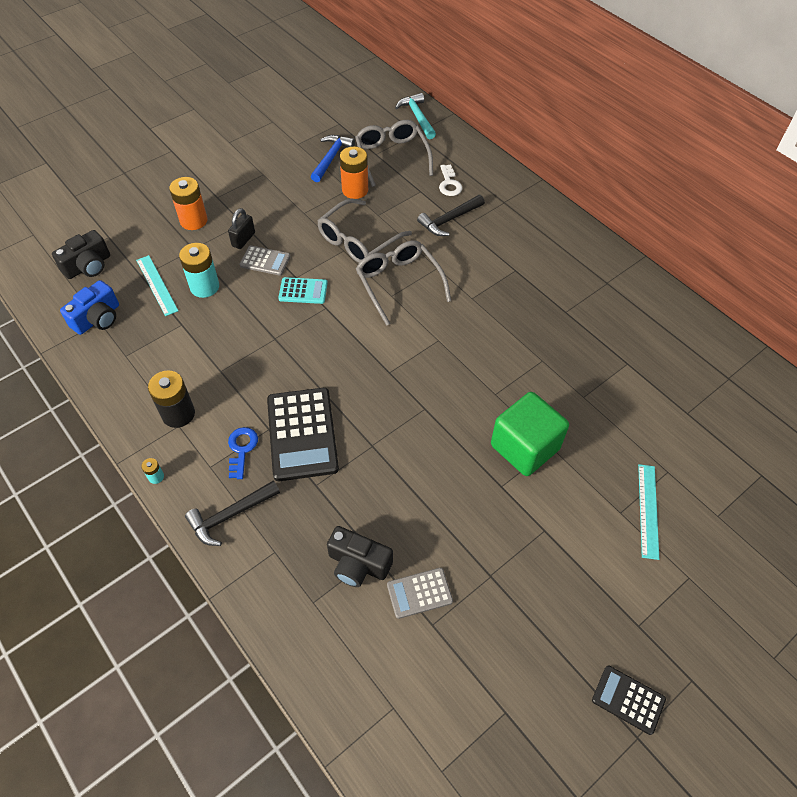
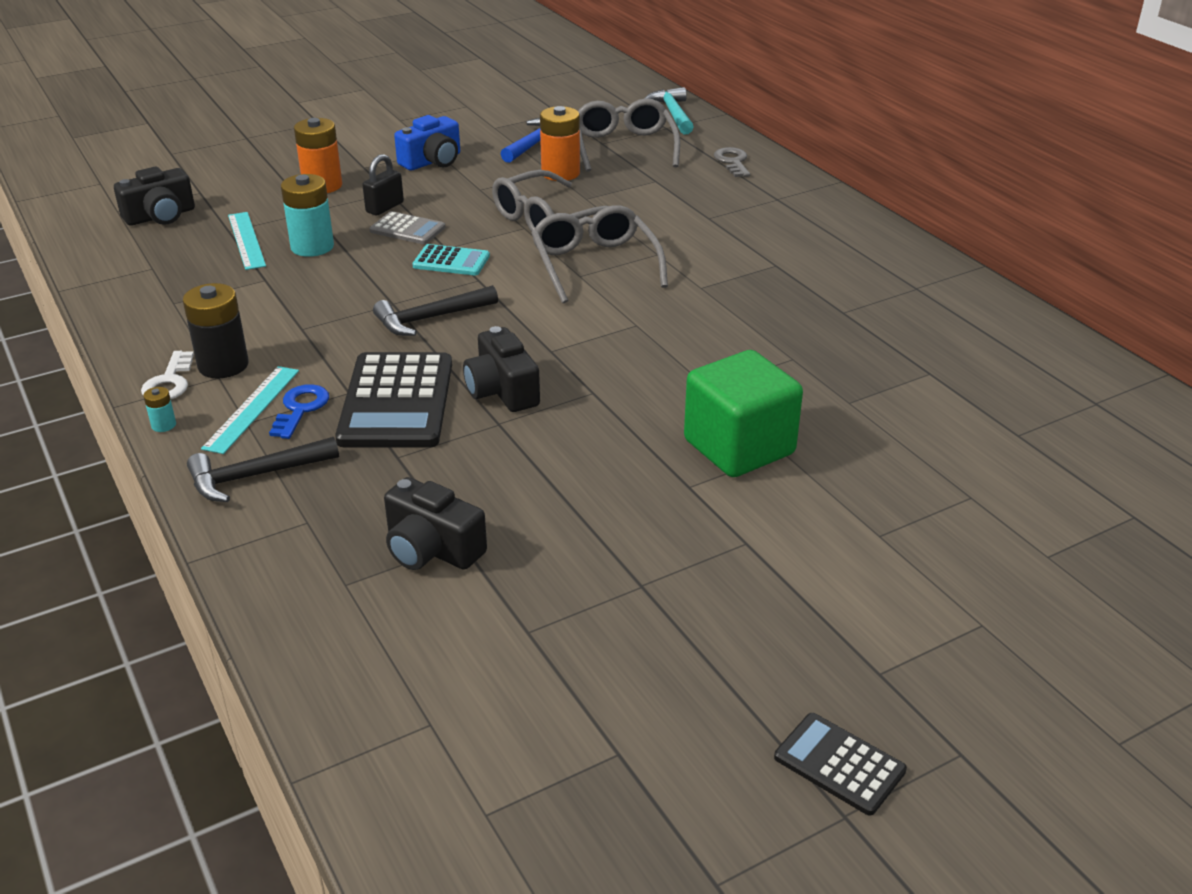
camera: 10 degrees right, 20 degrees down
(98, 318) = (151, 265): blue camera -> blue camera (432, 161)
(367, 414) = (502, 391): none -> black camera
(419, 593) = (518, 592): grey calculator -> none
(449, 184) = (700, 176): white key -> white key (169, 382)
(449, 220) = (690, 210): black hammer -> black hammer (431, 318)
(467, 166) = (732, 162): none -> grey key
(648, 510) = (928, 537): turquoise ruler -> turquoise ruler (252, 408)

